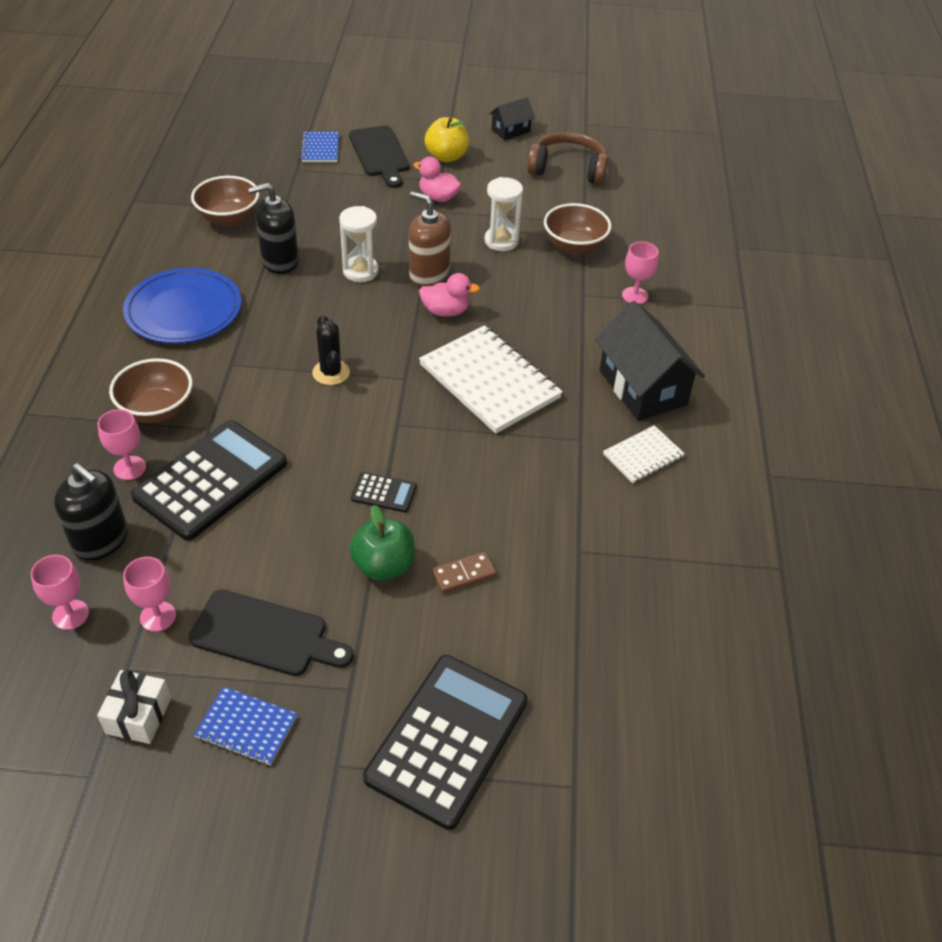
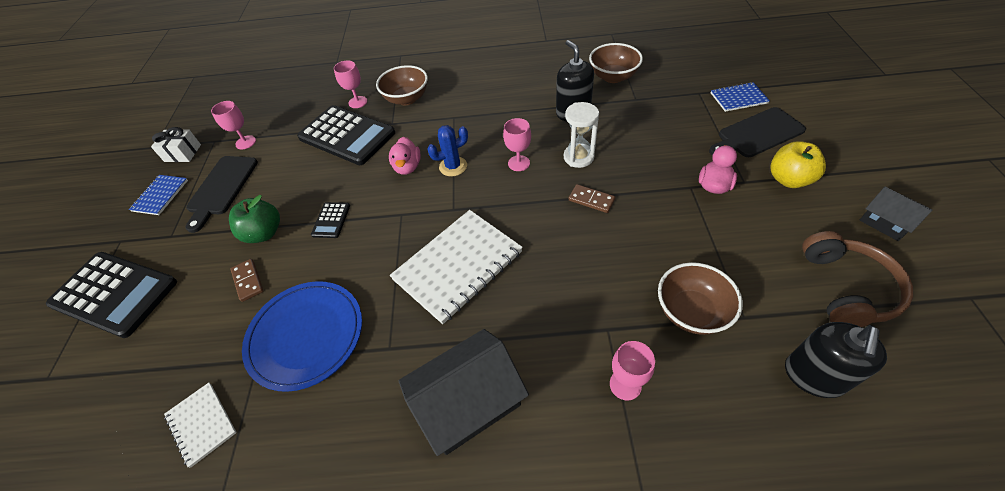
camera: 90 degrees right, 5 degrees up
(70, 615) = (254, 112): pink goblet -> pink goblet (519, 163)
(101, 540) = (303, 107): black soap dispenser -> black soap dispenser (813, 376)
(184, 310) = (502, 84): blue plate -> blue plate (306, 336)
(331, 372) = (453, 166): black cactus -> blue cactus
(429, 274) = (591, 200): brown soap dispenser -> brown domino
(446, 311) = (544, 220): pink duck -> pink duck (407, 167)
(501, 241) = (668, 245): white hourglass -> none
(643, 456) = (368, 409): white notebook -> white notebook (202, 424)

